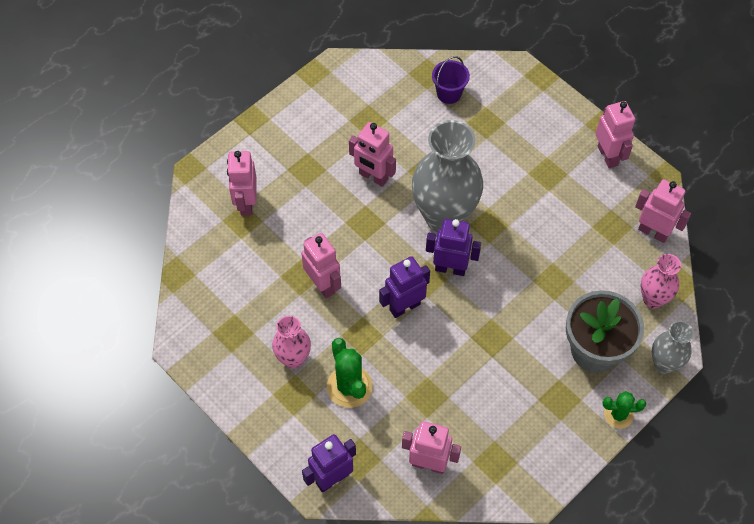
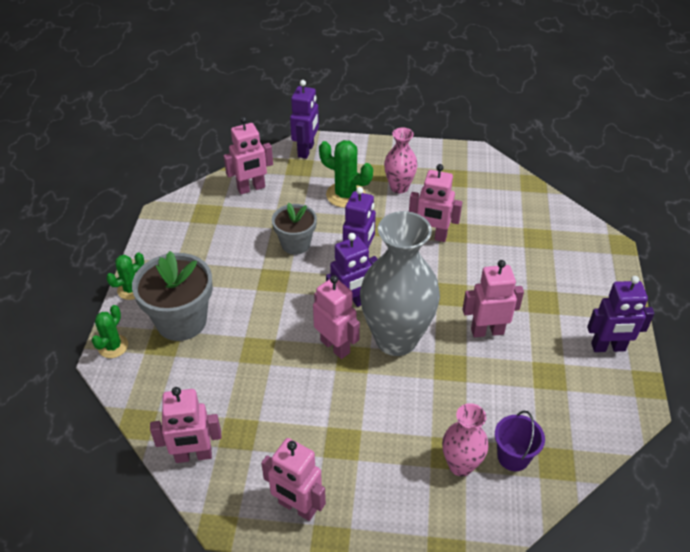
camera: 140 degrees right, 15 degrees down
(246, 203) = (551, 249): pink robot -> pink robot (335, 346)
(306, 109) = (608, 347): none -> purple robot
(443, 362) = (295, 244): none -> grey flower pot
(653, 299) = (155, 392): pink vase -> pink vase (460, 465)
(664, 364) = (113, 346): grey vase -> green cactus

